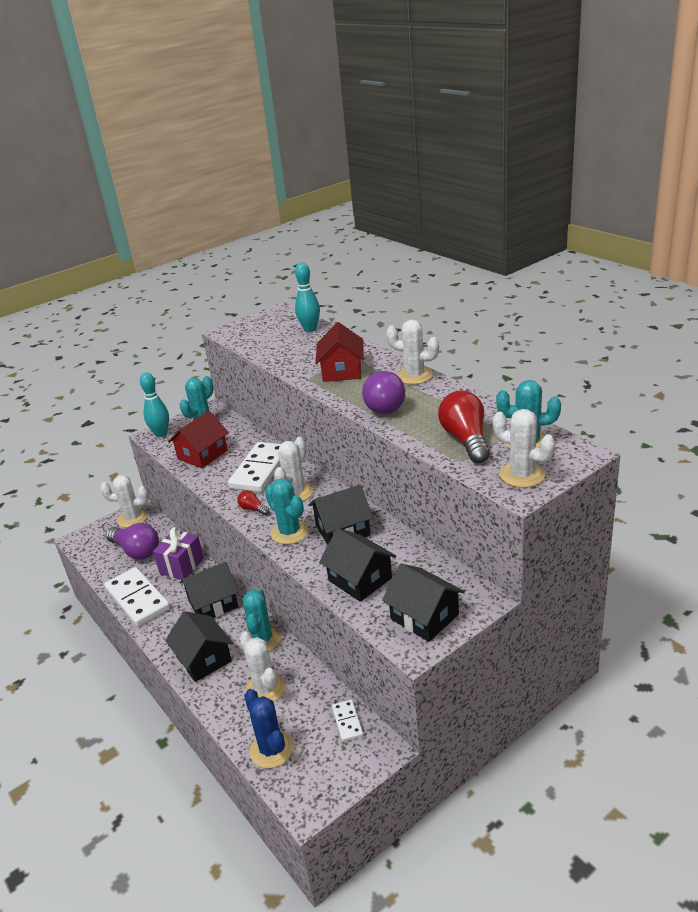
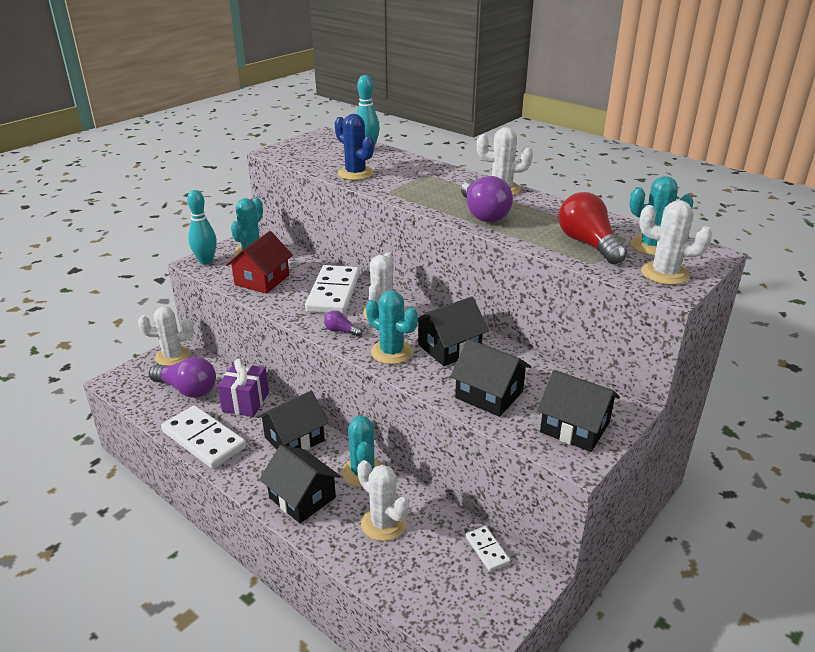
camera: 15 degrees left, 0 degrees up
(253, 509) = (341, 331): red light bulb -> purple light bulb
(271, 750) = (413, 588): blue cactus -> blue cactus (355, 173)
(342, 371) = (421, 185): red house -> none

